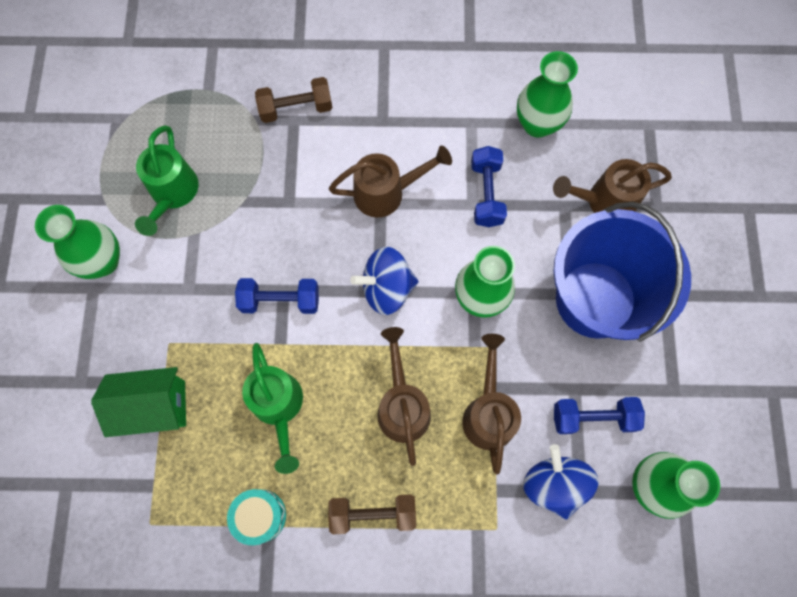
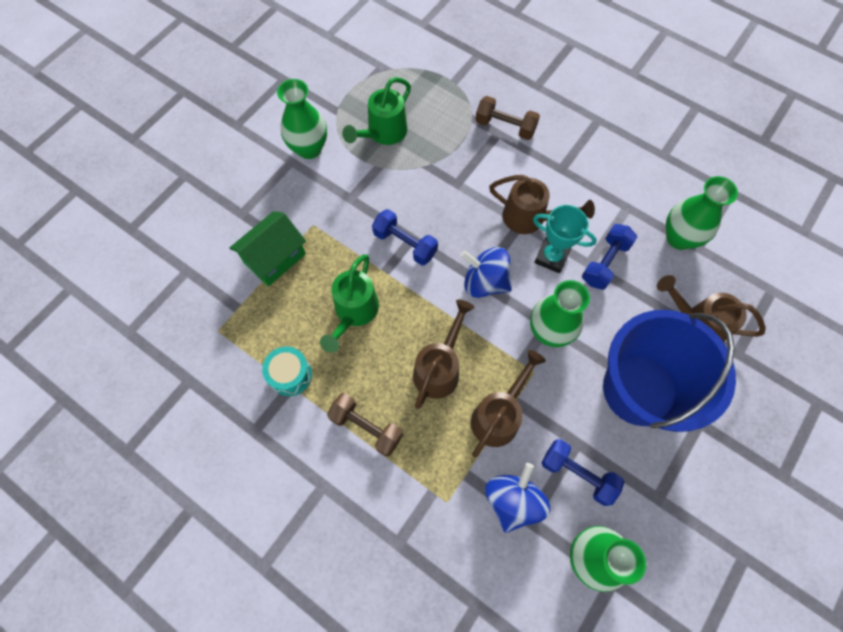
camera: 35 degrees right, 5 degrees down
(154, 406) = (275, 258): green house -> green house turned 75 degrees counterclockwise
(433, 220) = (551, 257): none -> turquoise trophy

